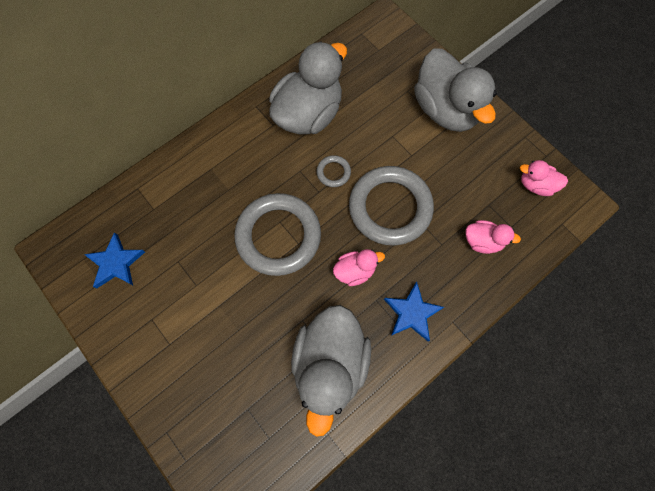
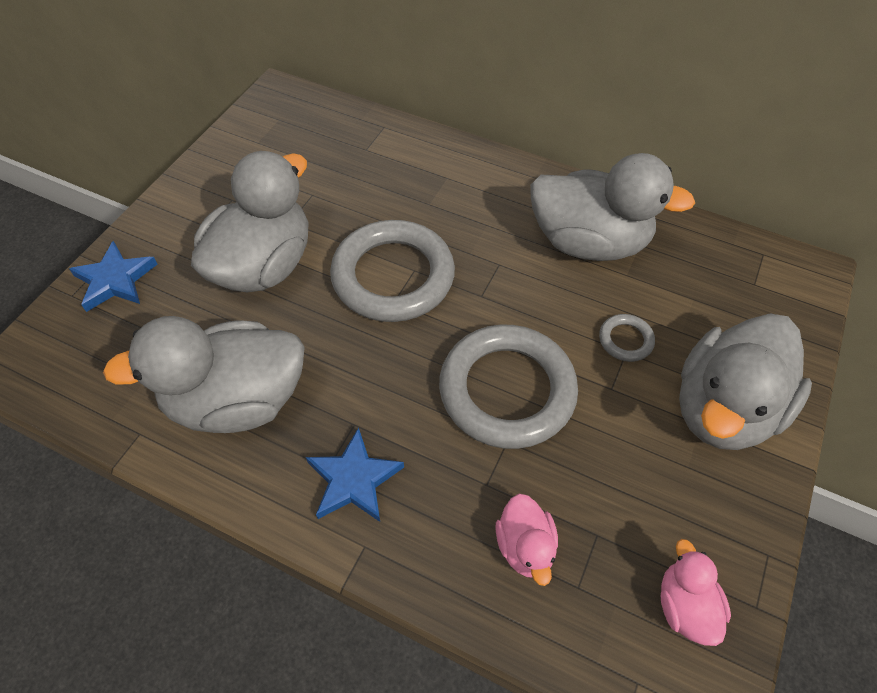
camera: 65 degrees right, 15 degrees down
(116, 263) = (286, 145): blue star -> blue star (115, 280)
(227, 315) = (263, 265): none -> grey duck
(333, 172) = (520, 302): grey ring -> grey ring (625, 340)
(355, 271) = (386, 381): pink duck -> none

